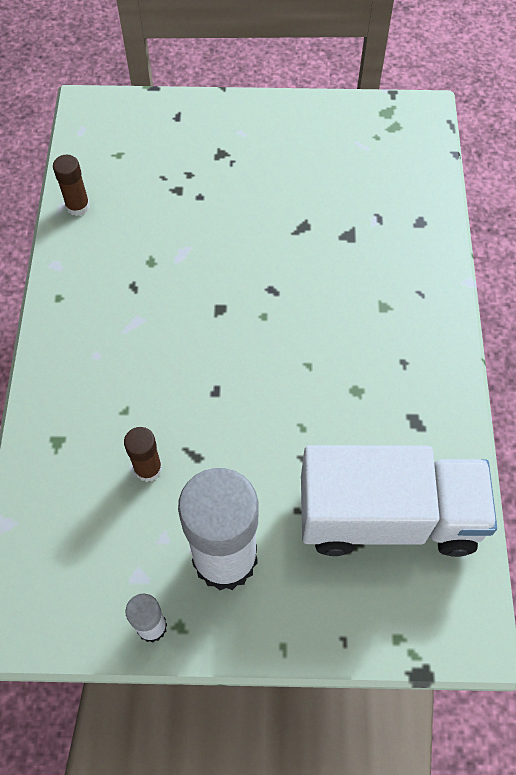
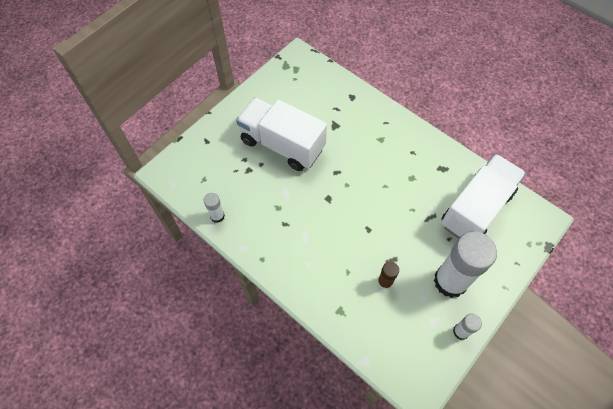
camera: 50 degrees left, 0 degrees up
(78, 206) = (217, 216): brown glue stick -> white glue stick
(253, 198) = (282, 144): none -> white truck

